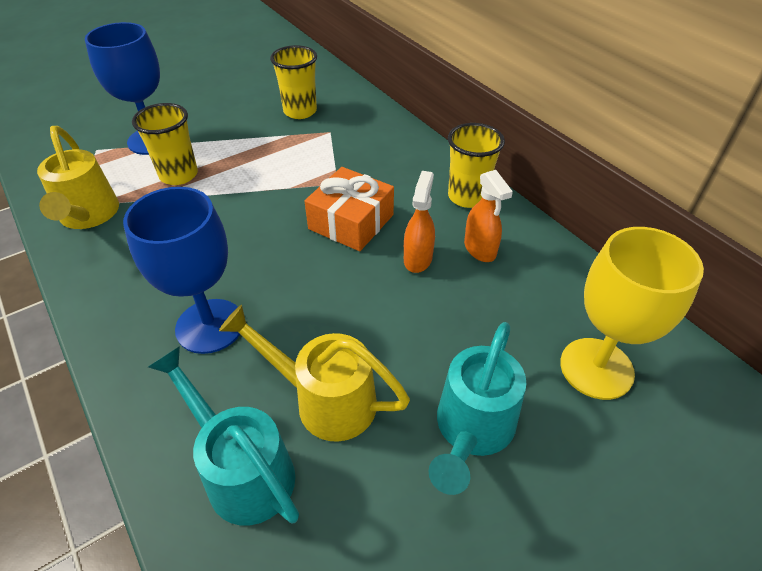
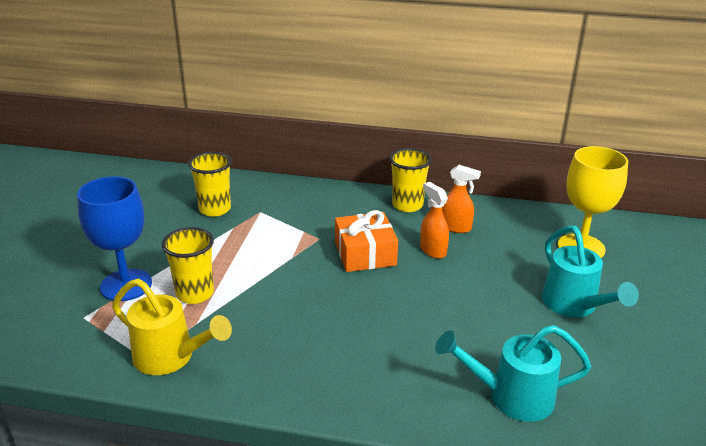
camera: 45 degrees left, 15 degrees down
(210, 326) = (378, 354): blue goblet -> none
(325, 400) = (497, 341): yellow watering can -> none

